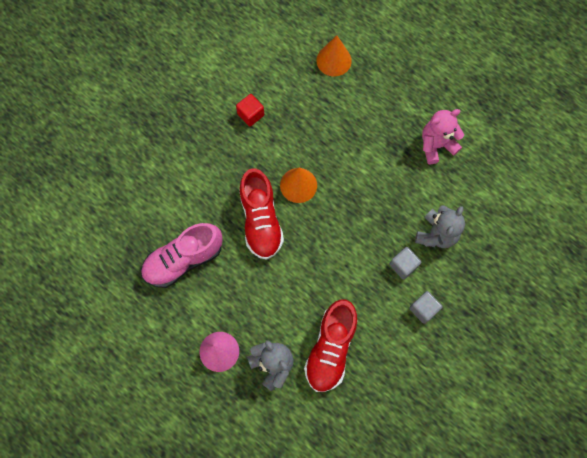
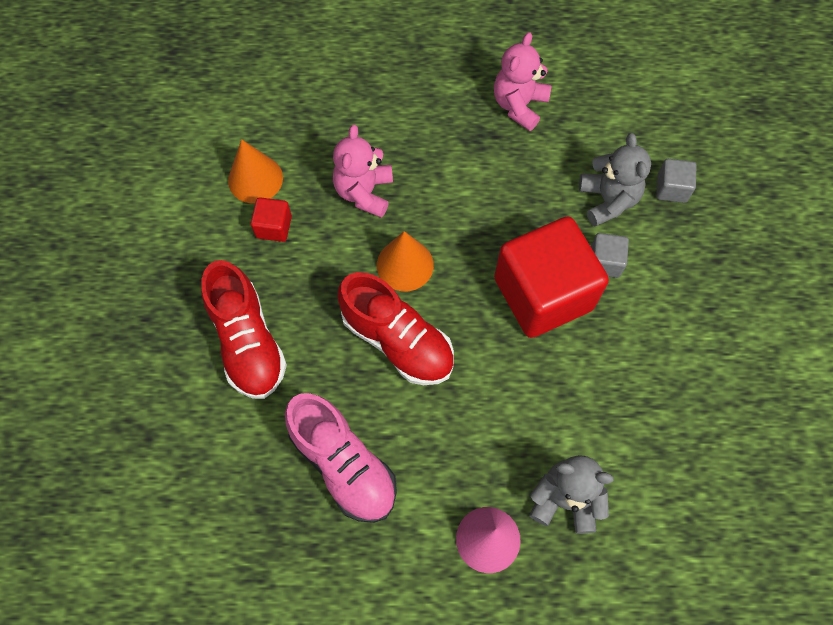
camera: 40 degrees left, 5 degrees down
(183, 260) = (343, 464): pink shoe -> pink shoe turned 60 degrees counterclockwise
(311, 131) = (364, 192): none -> pink teddy bear
(330, 349) = (613, 423): red shoe -> red shoe (248, 342)
(334, 60) = (319, 95): orange cone -> orange cone (255, 179)
(355, 256) = (543, 293): none -> red cube
(423, 309) = (670, 292): grey cube -> grey cube (671, 188)

